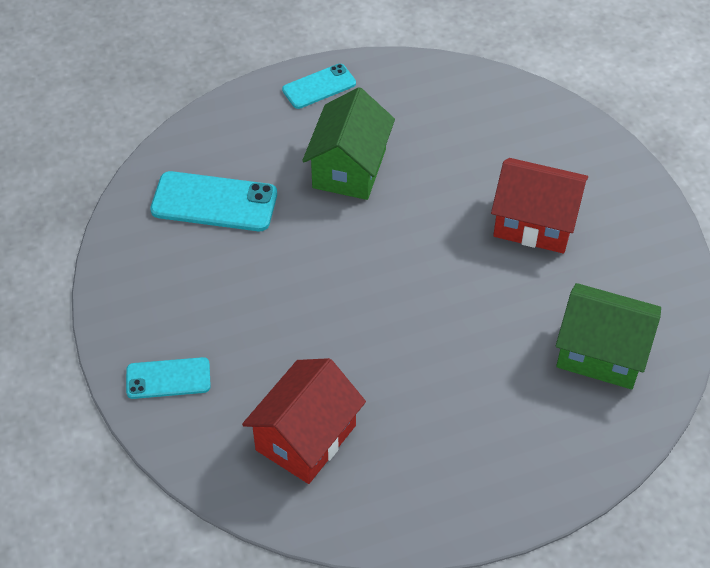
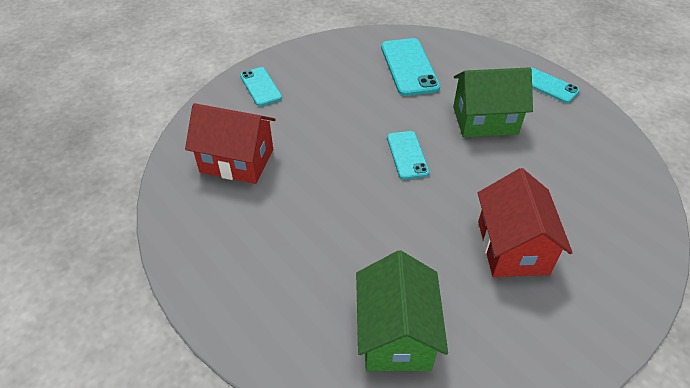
camera: 70 degrees right, 5 degrees down
(372, 261) = (407, 155): none -> turquoise phone

